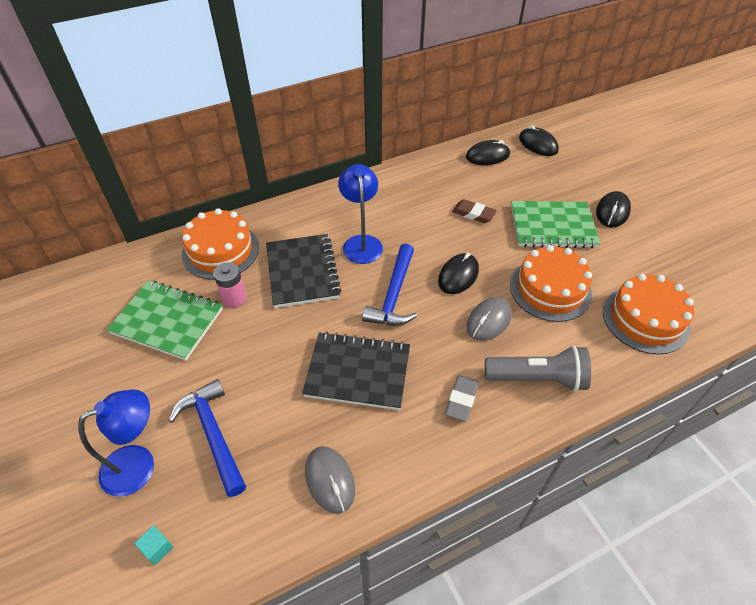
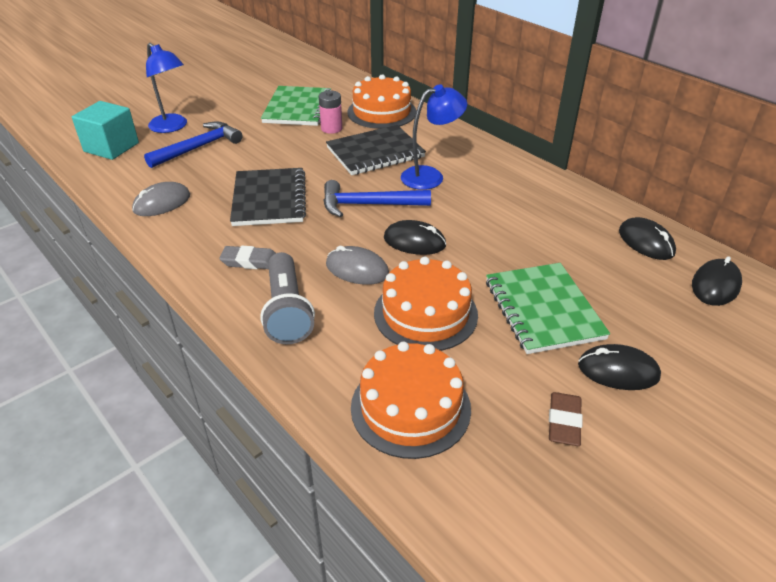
camera: 75 degrees right, 10 degrees down
(157, 548) = (111, 147): turquoise cube -> turquoise cube, size x2.46
(473, 214) = (523, 242): brown eraser -> brown eraser (564, 422)

